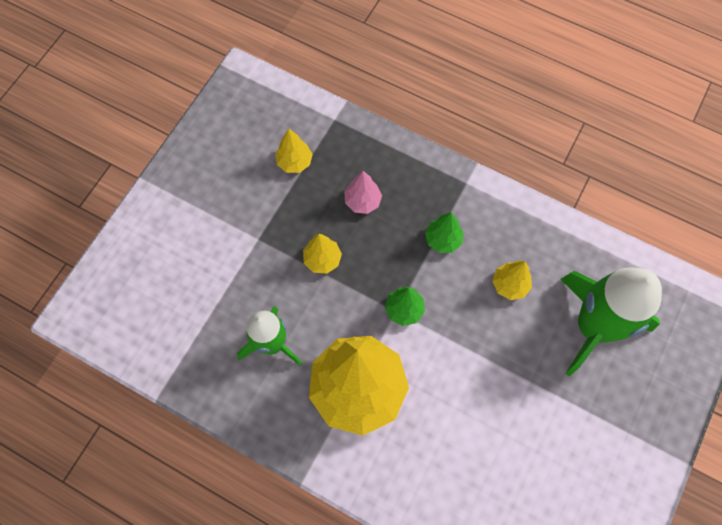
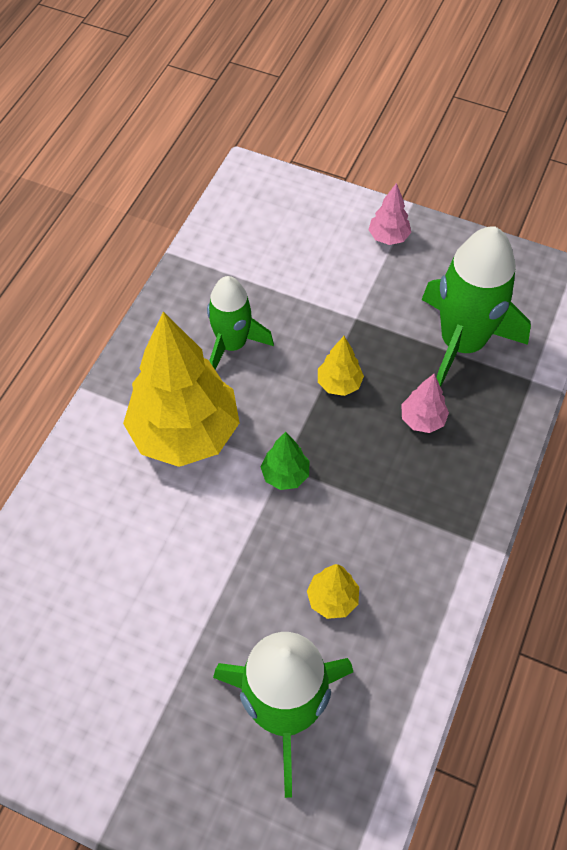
camera: 85 degrees right, 10 degrees down
(175, 202) = (388, 237): none -> pink tree
(294, 162) = (461, 343): yellow tree -> green rocket
(443, 240) = (384, 514): green tree -> none

